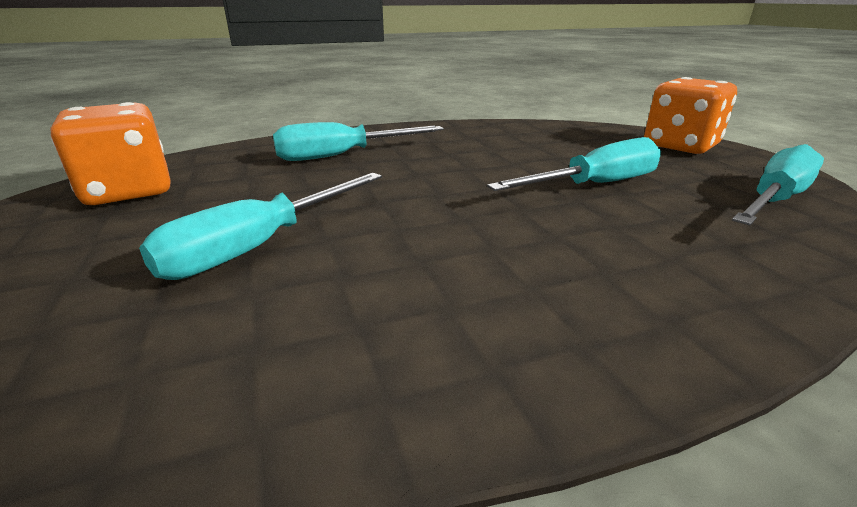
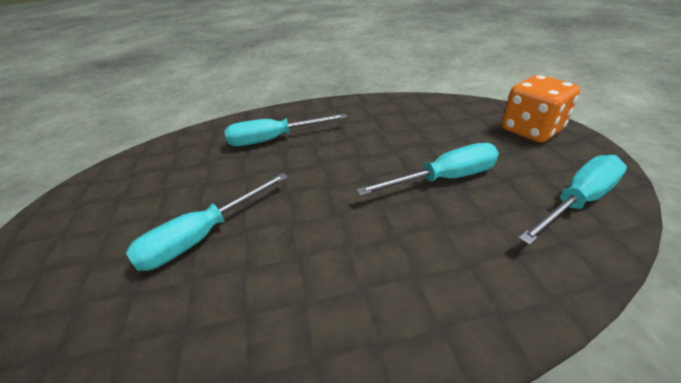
camera: 10 degrees right, 10 degrees up
(129, 191) = (134, 177): orange dice -> none

